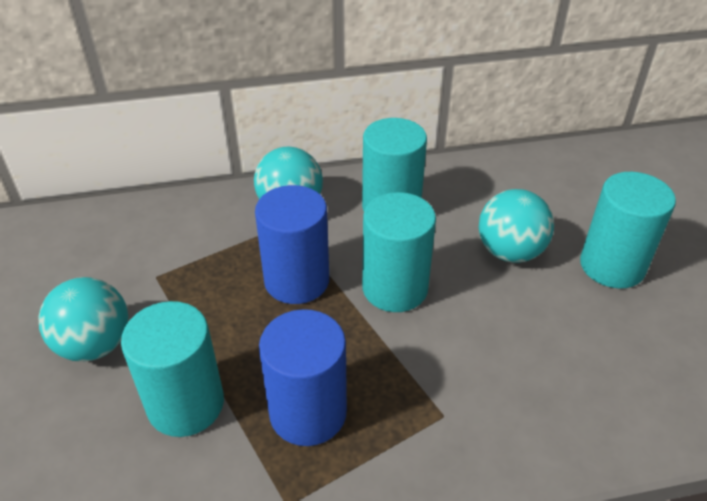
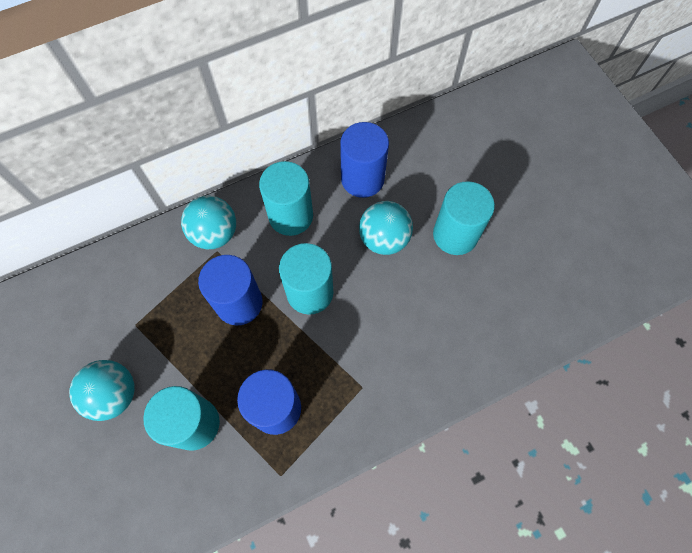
camera: 15 degrees left, 25 degrees up
(492, 189) = (362, 179): none -> blue cylinder

